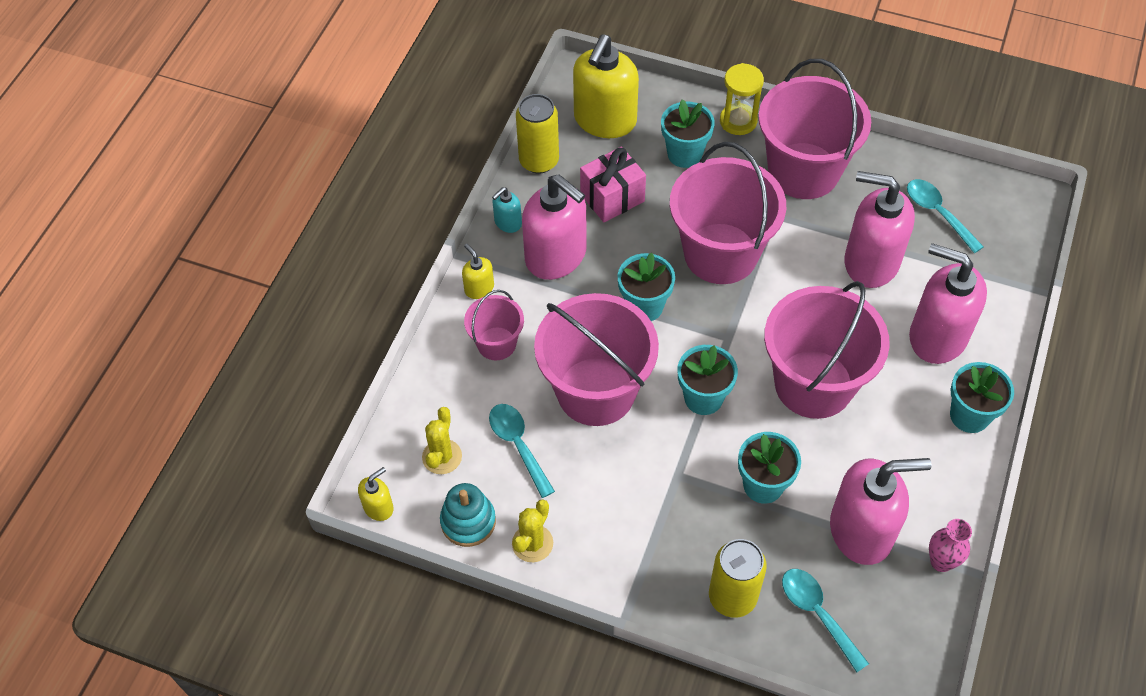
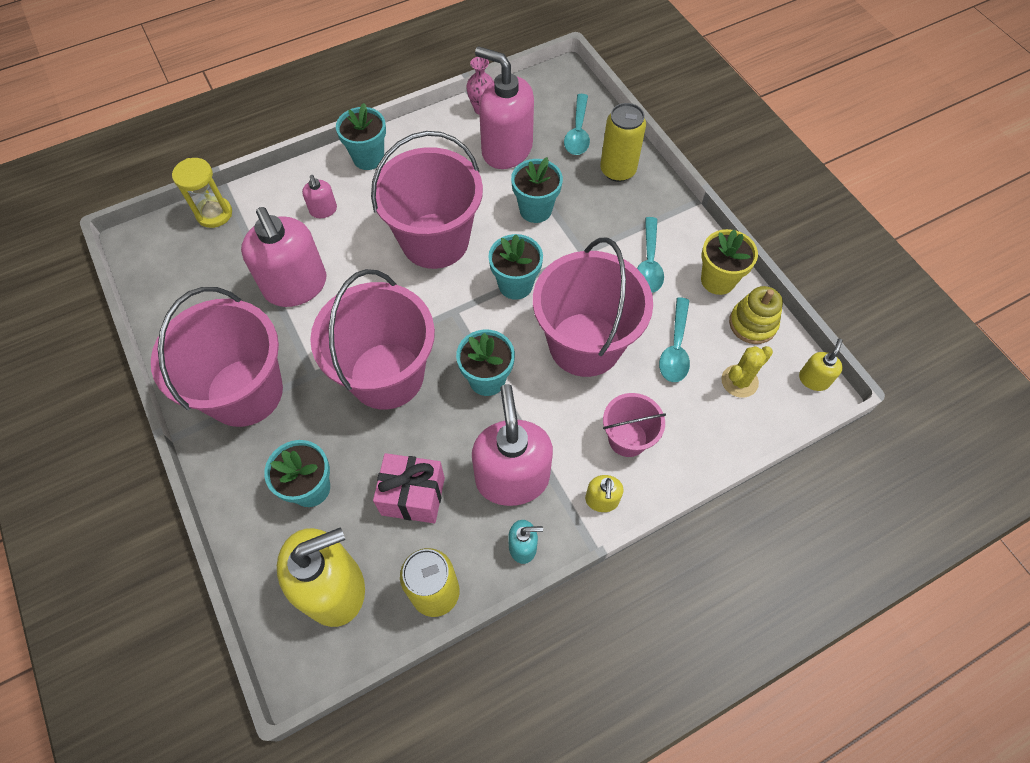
camera: 140 degrees left, 5 degrees up
(378, 507) = (813, 379): yellow soap dispenser -> yellow soap dispenser turned 120 degrees clockwise
(468, 521) = (752, 324): turquoise stacking toy -> yellow stacking toy
(532, 543) = (718, 280): yellow cactus -> yellow flower pot
(738, 121) = (231, 483): yellow hourglass -> yellow hourglass (214, 214)
(937, 213) = (206, 283): turquoise spoon -> turquoise spoon (649, 263)
(937, 336) = (323, 210): pink soap dispenser -> pink soap dispenser, size x0.45

